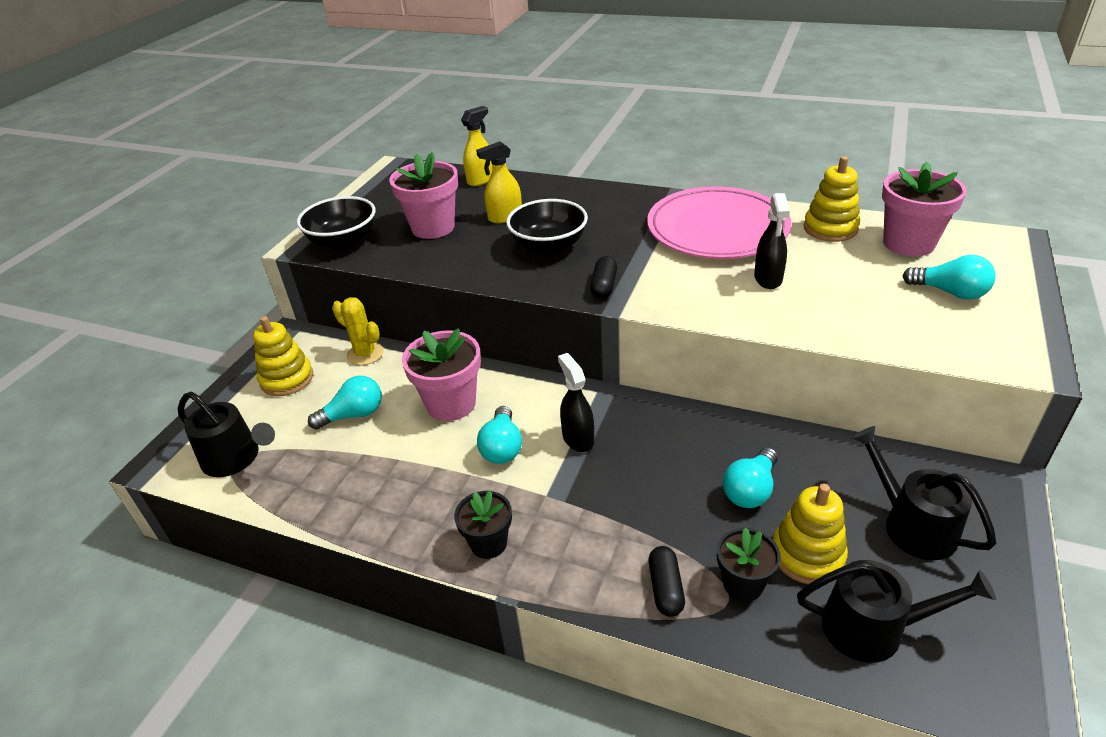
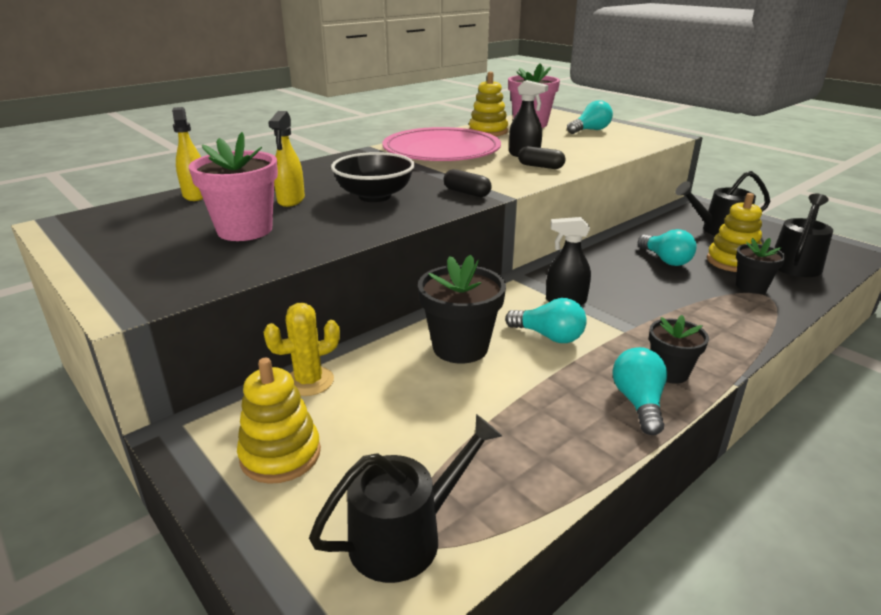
camera: 65 degrees left, 10 degrees down
(343, 242) = (175, 278): black bowl -> none
(354, 415) = (415, 412): turquoise light bulb -> turquoise light bulb (638, 402)
(451, 404) = (460, 347): pink flower pot -> black flower pot
(665, 588) = (748, 312): black capsule -> black capsule (540, 166)

